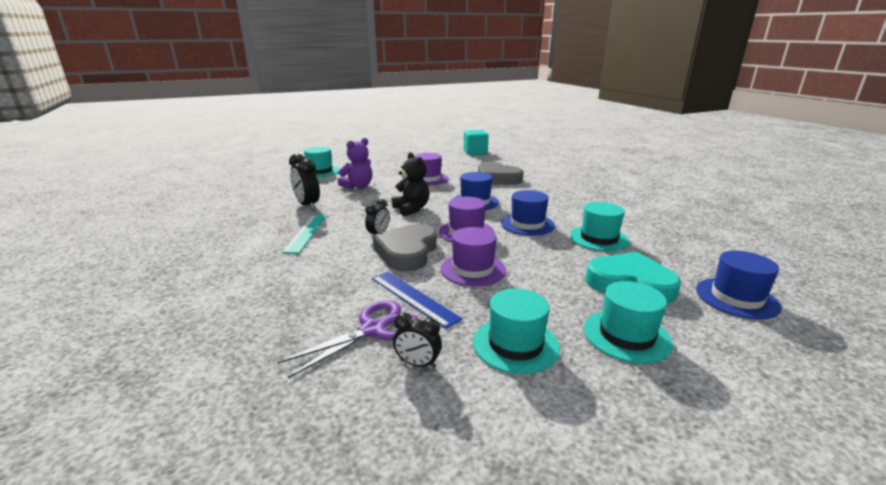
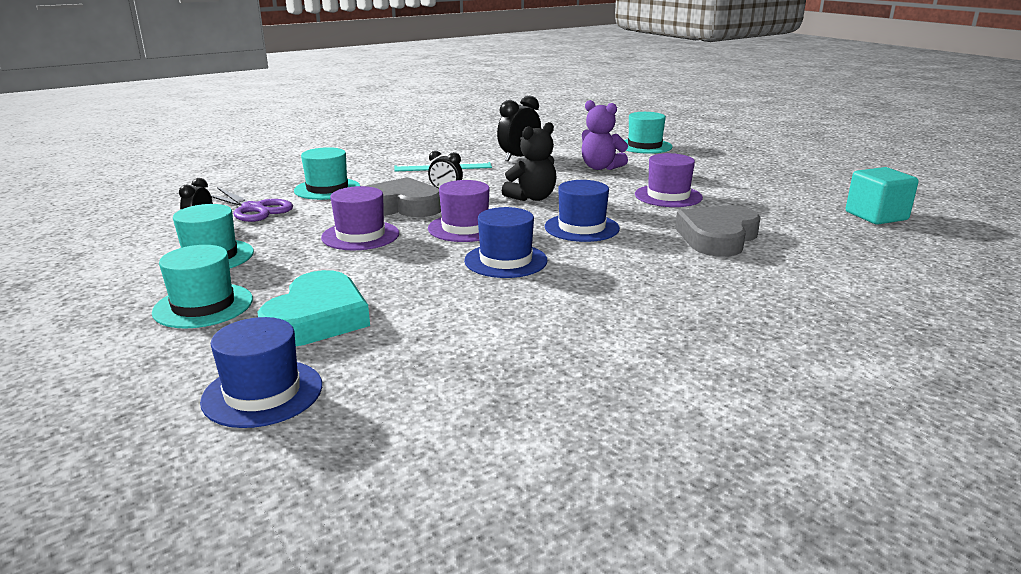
camera: 80 degrees right, 0 degrees up
(413, 298) = (303, 217): blue ruler -> none
(599, 238) = (465, 308): turquoise hat -> turquoise hat (327, 189)

